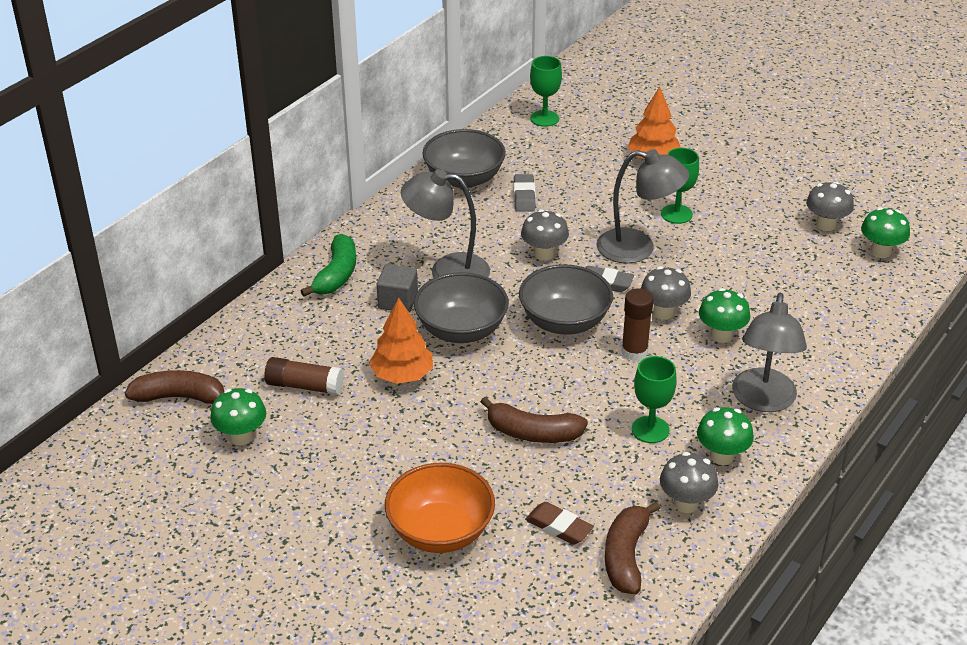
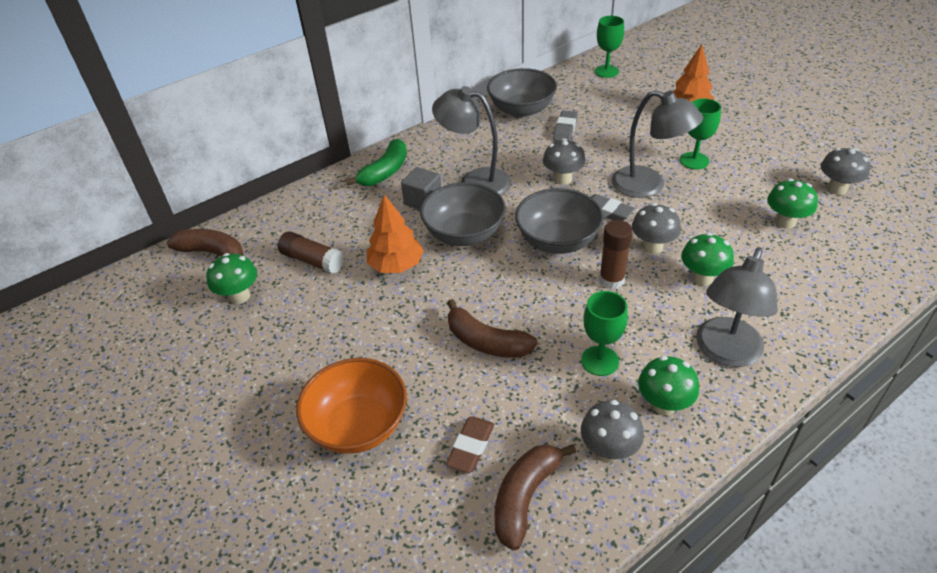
camera: 20 degrees right, 5 degrees up
(559, 527) = (471, 447): brown eraser -> brown eraser turned 60 degrees clockwise
(880, 251) = (888, 221): green mushroom -> green mushroom (785, 222)

